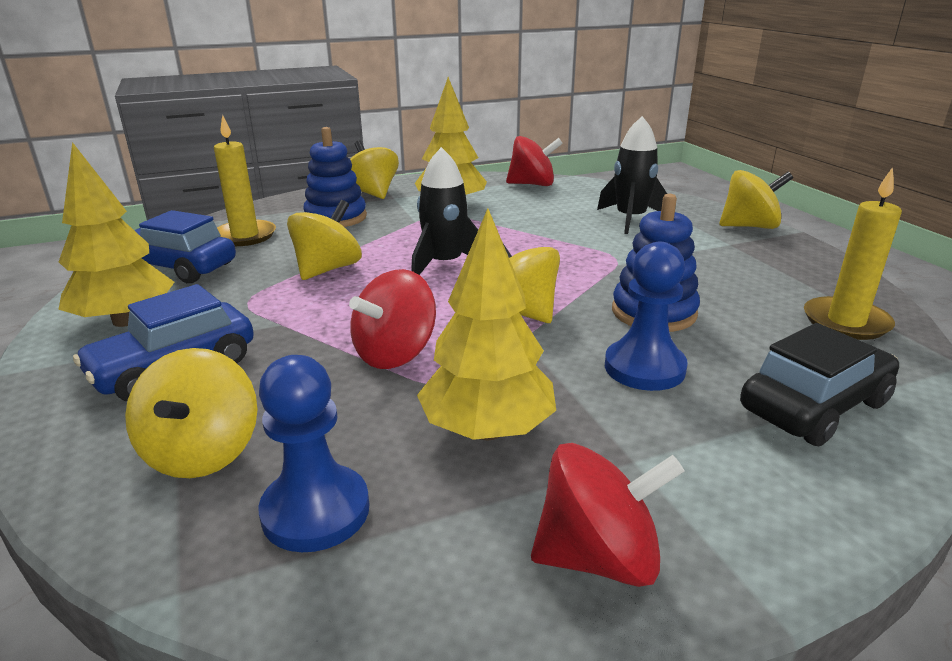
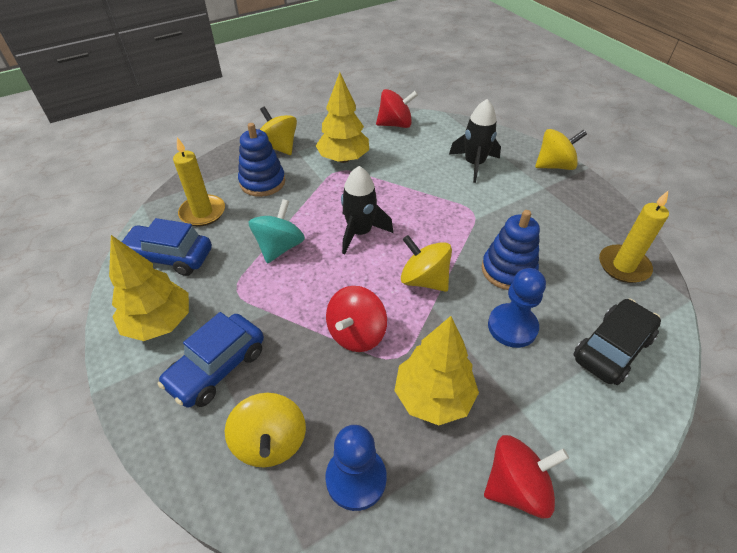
camera: 10 degrees left, 20 degrees up
(327, 269) = (279, 247): yellow spinning top -> turquoise spinning top

